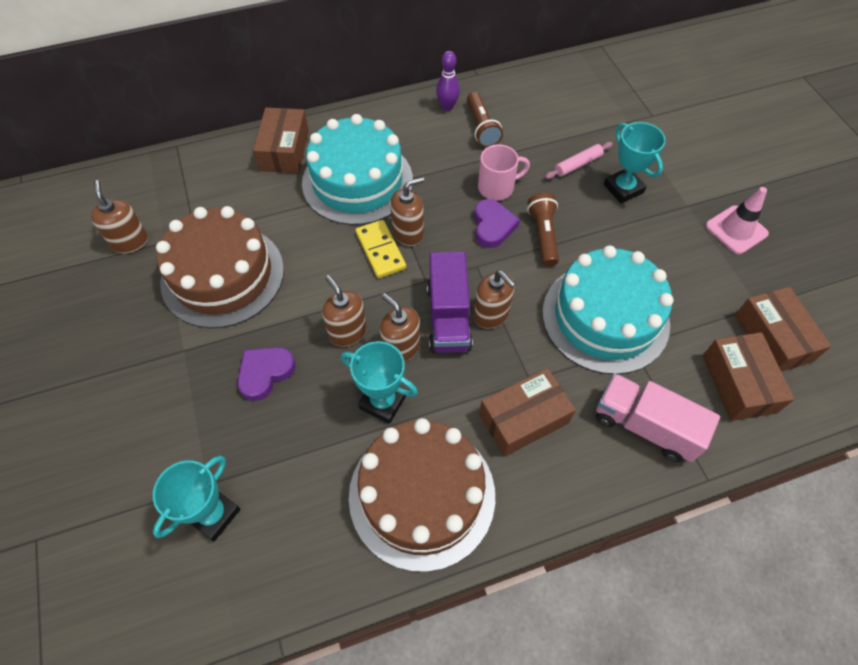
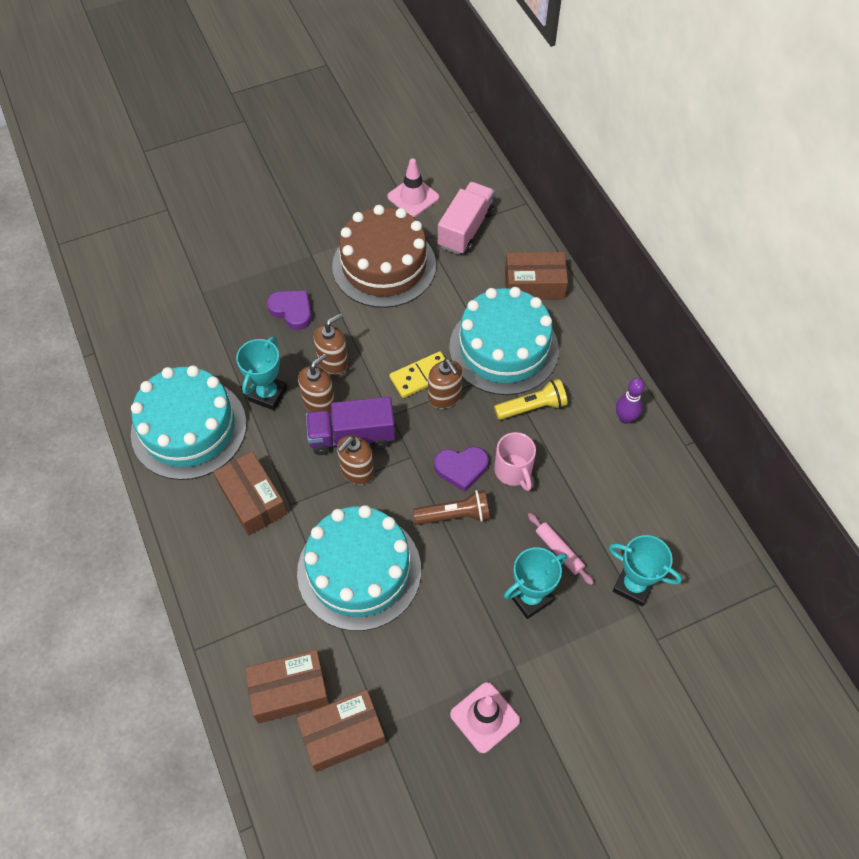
camera: 85 degrees right, 0 degrees up
(130, 241) = (413, 197): brown soap dispenser -> pink traffic cone
(213, 514) = (179, 300): turquoise trophy -> turquoise trophy (633, 585)
(422, 495) = (189, 428): brown cake -> turquoise cake
(429, 167) = (532, 407): none -> yellow flashlight
(481, 127) = (598, 453): brown flashlight -> none
(645, 426) = (245, 599): pink truck -> pink truck (465, 229)

